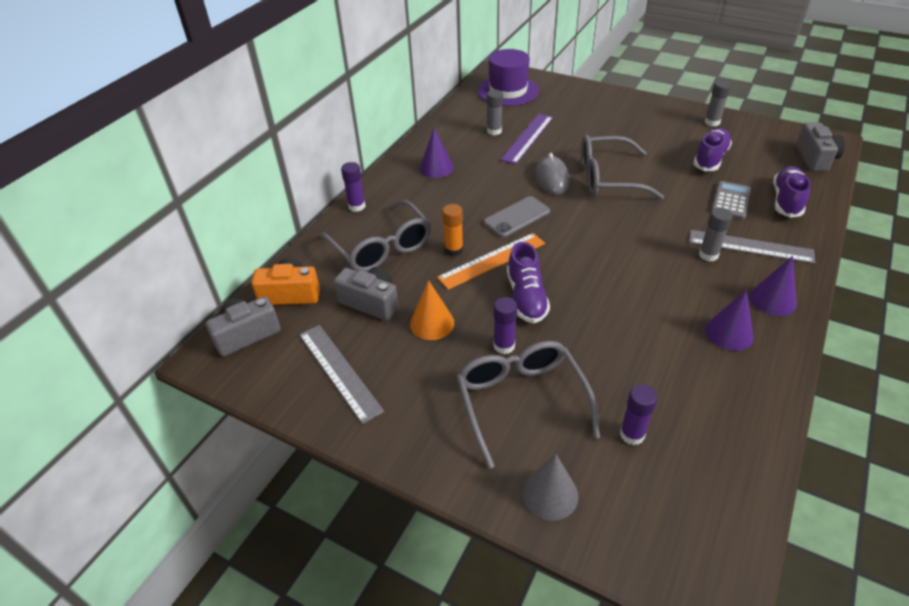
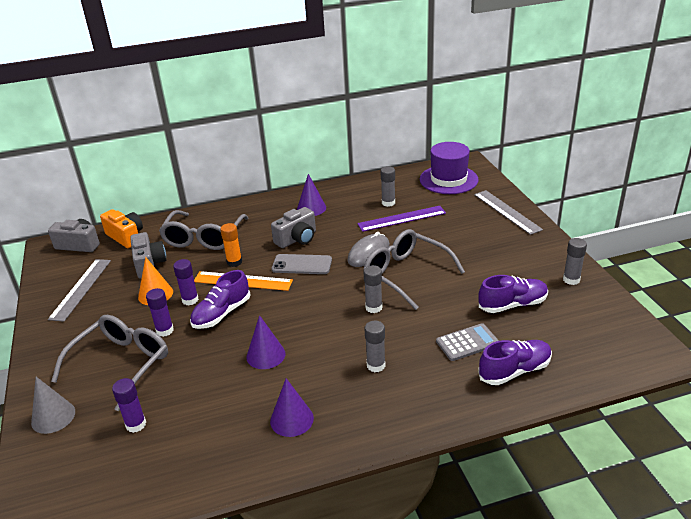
camera: 45 degrees right, 10 degrees down
(357, 206) = (231, 208): purple glue stick -> purple glue stick (190, 300)
(631, 216) = (373, 307): none -> grey glue stick
(750, 247) = (417, 381): grey ruler -> grey ruler (506, 212)
(773, 300) = (361, 424): purple cone -> purple cone (266, 355)
(815, 158) = (612, 358): grey camera -> grey camera (297, 239)

